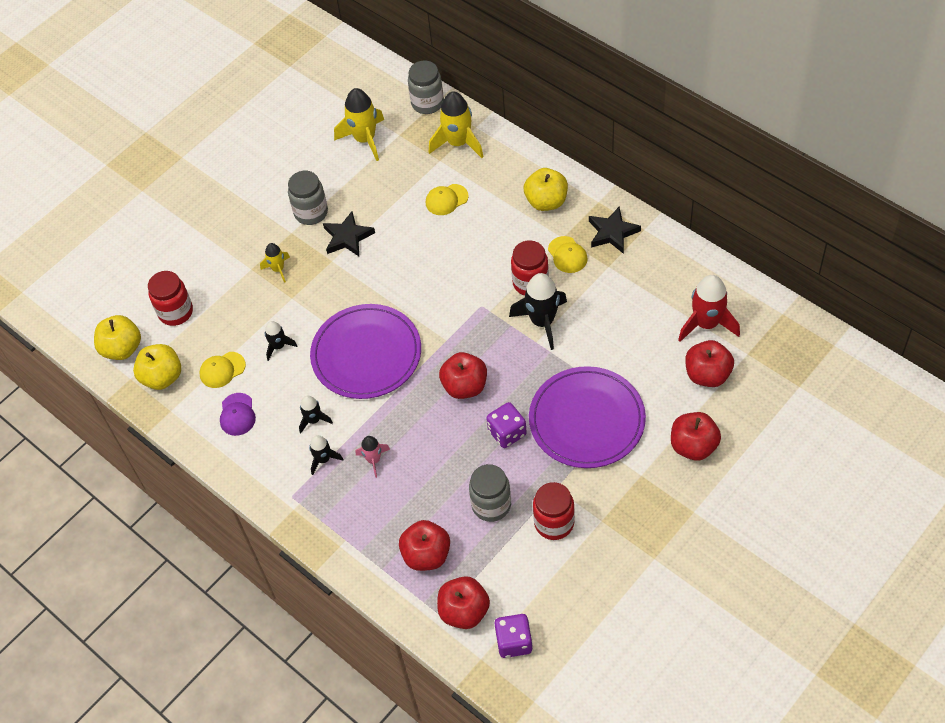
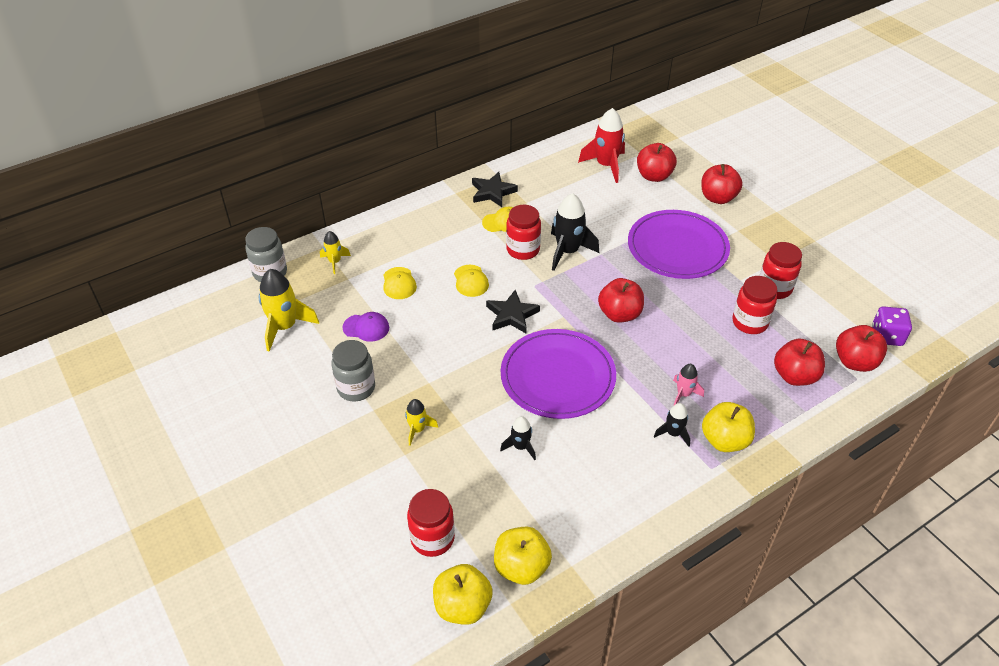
camera: 80 degrees left, 10 degrees down
(222, 370) = (532, 504): yellow cap -> yellow cap (471, 281)
(237, 414) = (597, 499): purple cap -> purple cap (366, 328)
(314, 420) = (624, 433): black rocket -> none
(347, 237) = (405, 364): black star -> black star (511, 315)
(458, 143) = (335, 262): yellow rocket -> yellow rocket, size x0.55
(491, 505) = (749, 322): grey jar -> red jar
(507, 433) = (677, 297): purple dice -> none
(546, 201) = (438, 222): yellow apple -> yellow apple (724, 440)

